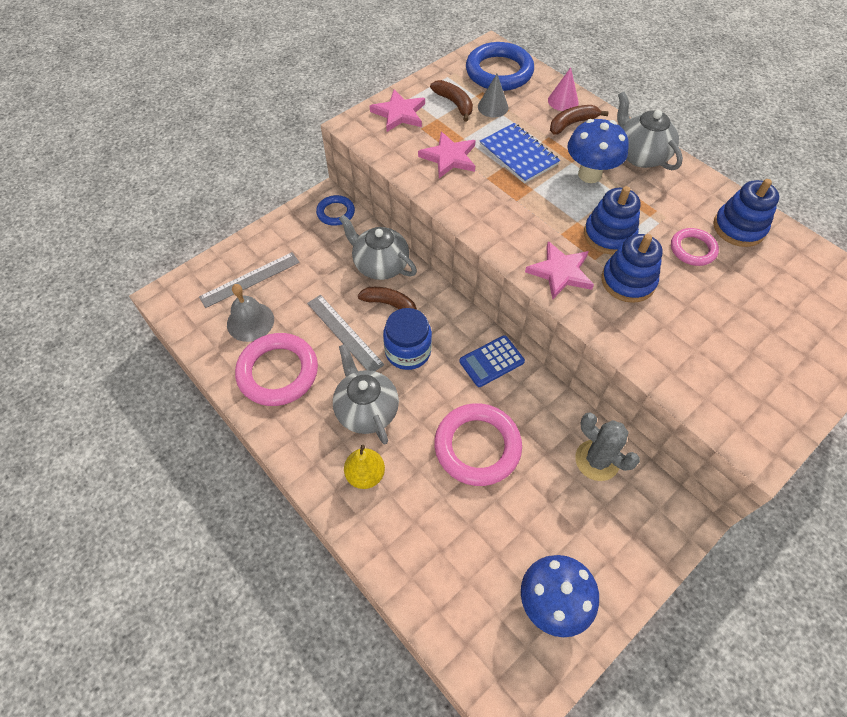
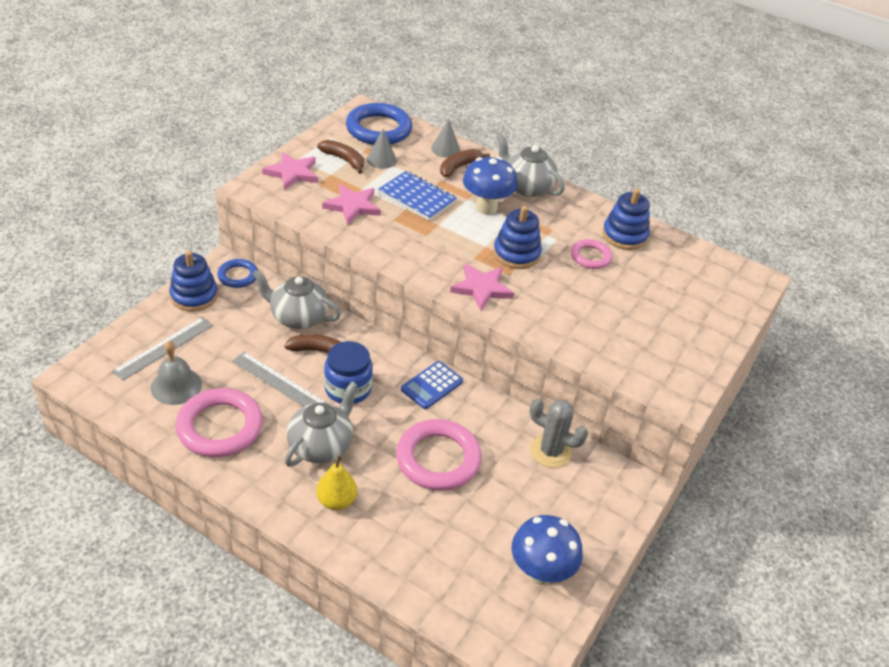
camera: 20 degrees left, 15 degrees down
(366, 410) = (321, 445): grey teapot -> grey teapot turned 75 degrees clockwise
(563, 101) = (445, 149): pink cone -> grey cone
(628, 281) = (542, 288): blue stacking toy -> blue stacking toy (194, 296)

